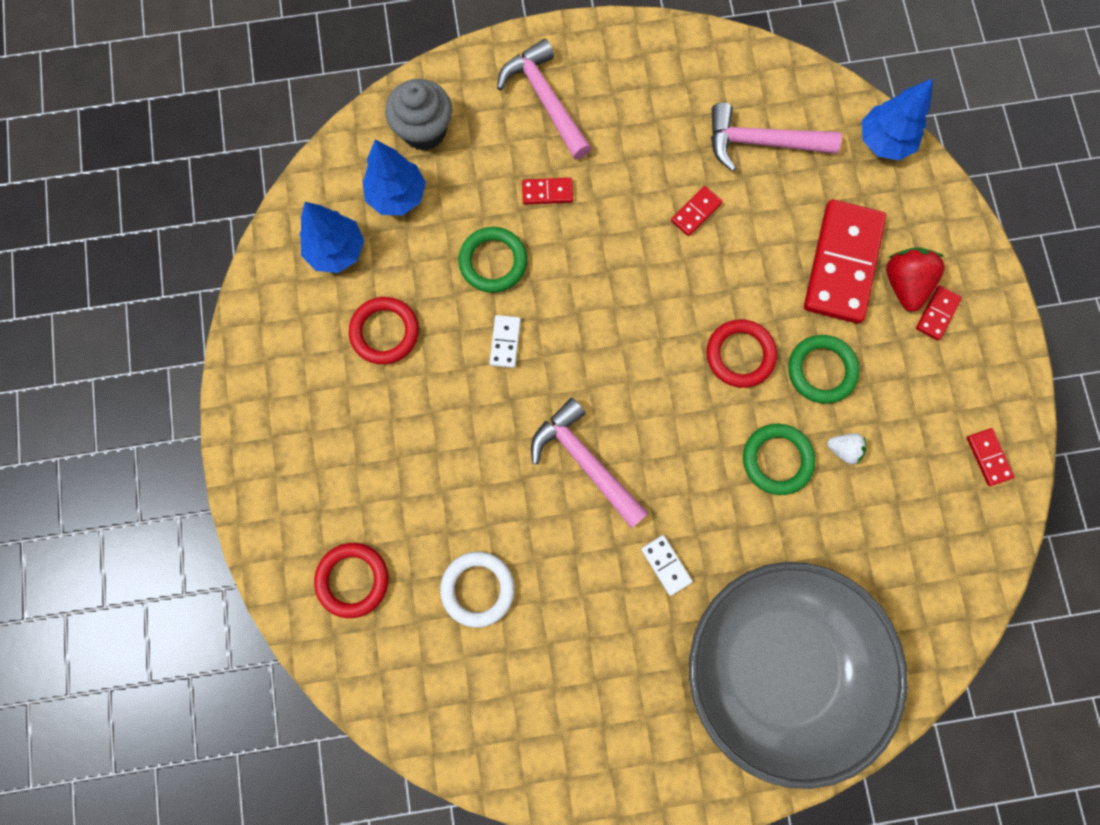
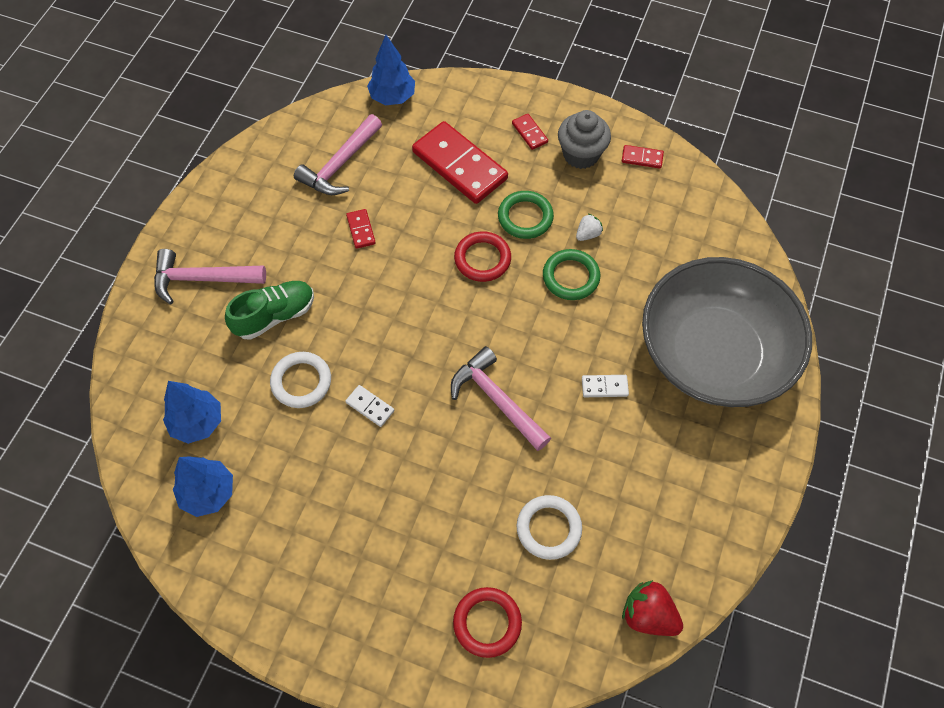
camera: 60 degrees left, 15 degrees down
(385, 332) = (301, 491): red ring -> none
(424, 130) = (160, 375): grey cupcake -> grey cupcake (581, 154)
(493, 262) = (301, 382): green ring -> white ring
(547, 192) = (275, 316): red domino -> green shoe
(585, 462) = (497, 400): pink hammer -> pink hammer turned 60 degrees clockwise
(904, 284) = (497, 139): red strawberry -> red strawberry (648, 615)

